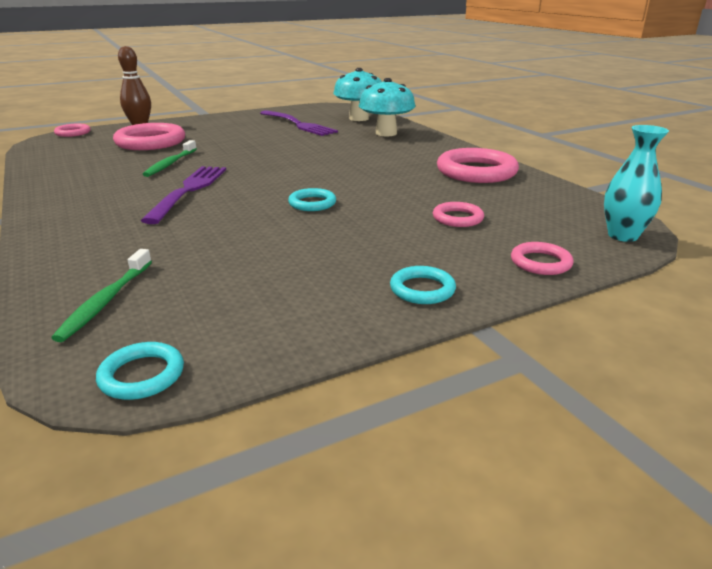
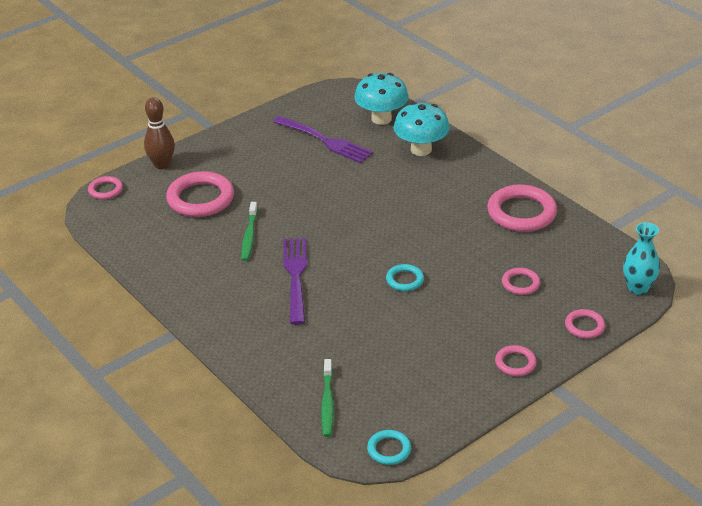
camera: 10 degrees left, 10 degrees up
(422, 289) = (515, 363): turquoise ring -> pink ring

